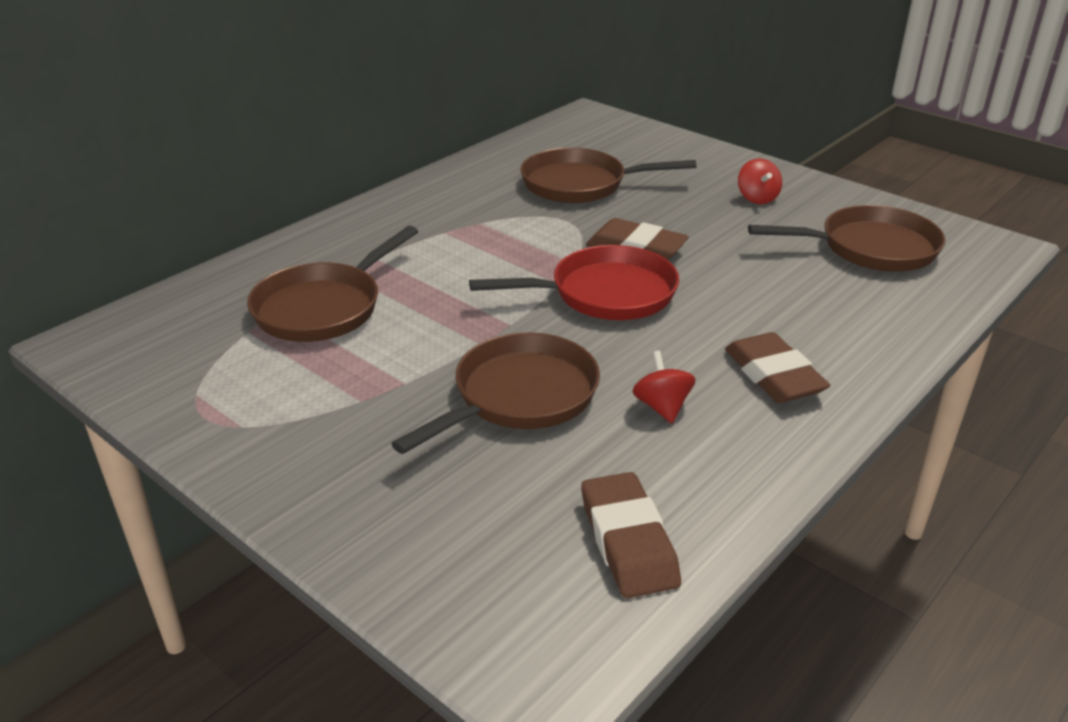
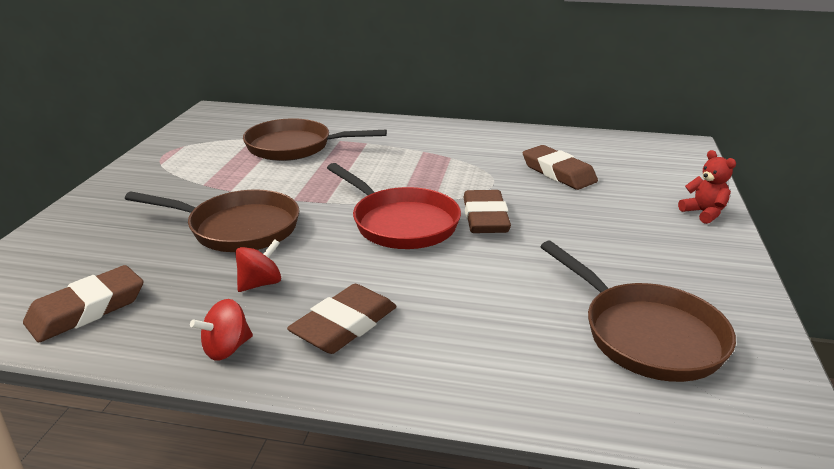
camera: 60 degrees right, 5 degrees down
(580, 184) = (558, 173): brown pan -> brown eraser
(717, 158) = (703, 213): none -> red teddy bear
(757, 198) = (655, 249): red spinning top -> red spinning top (226, 348)

